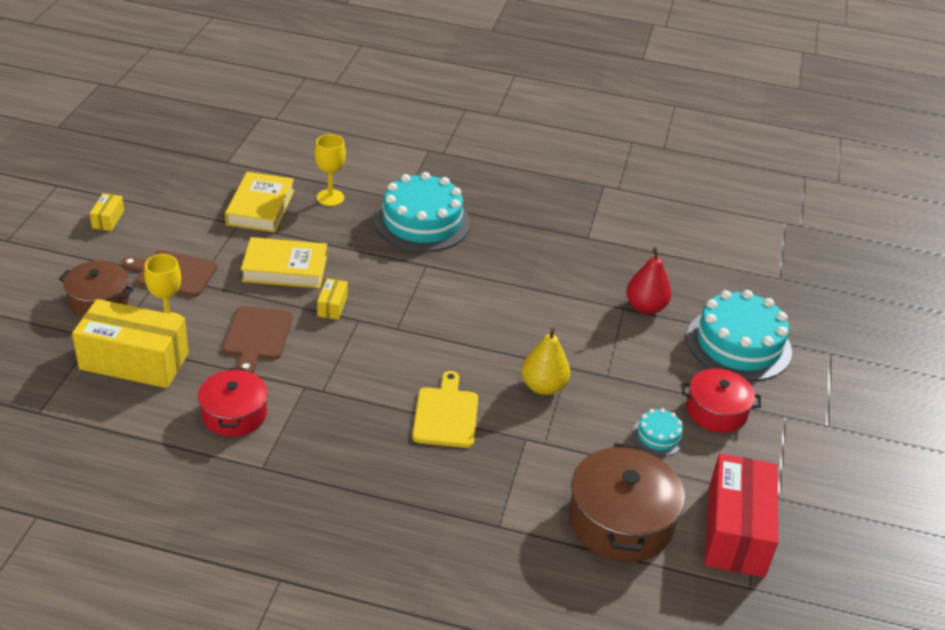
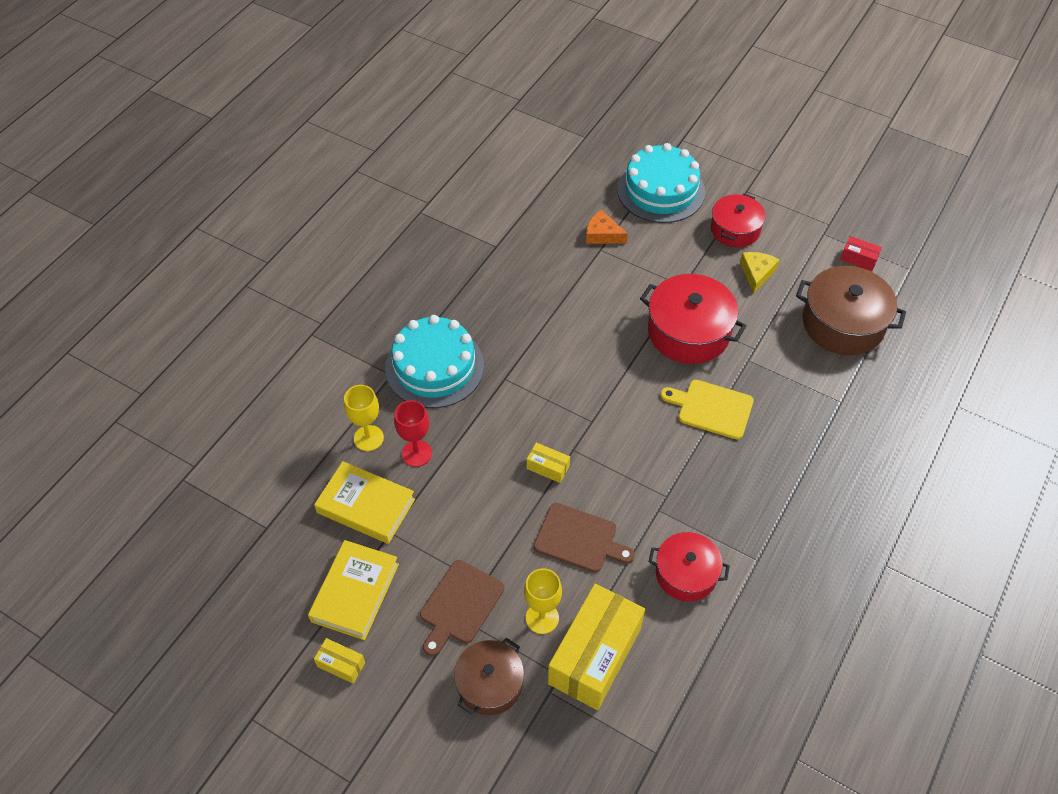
camera: 70 degrees left, 15 degrees up
(285, 268) = (478, 499): yellow book -> yellow book (355, 592)
(323, 226) = (416, 453): none -> red goblet
(543, 387) = (688, 332): yellow pear -> red pot
(645, 307) = (602, 235): red pear -> orange cheese
(658, 436) = (756, 273): turquoise cake -> yellow cheese
(736, 531) = (858, 259): red box -> red box, size x0.43

